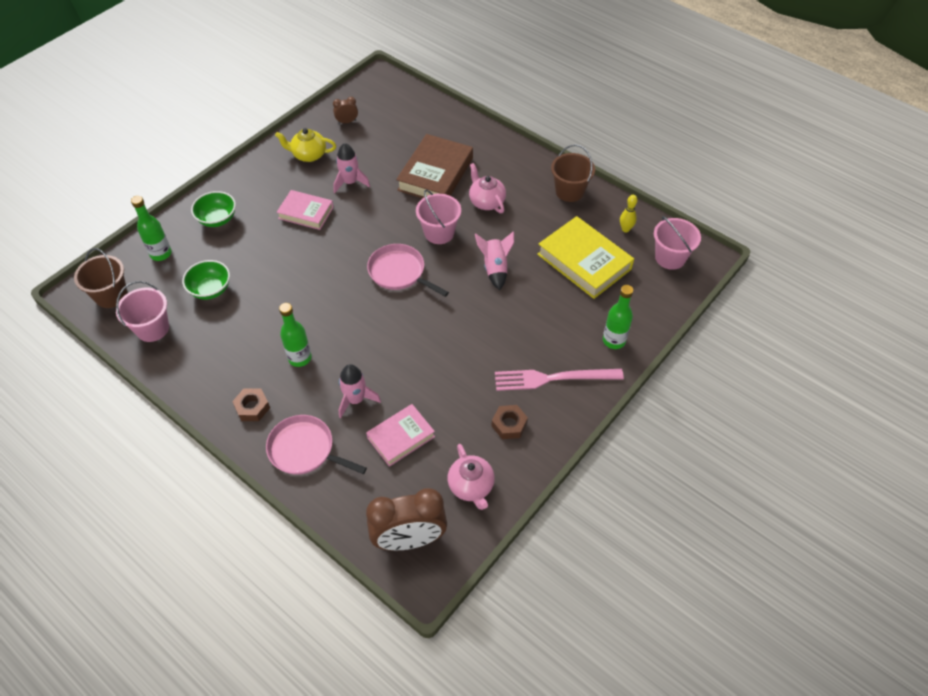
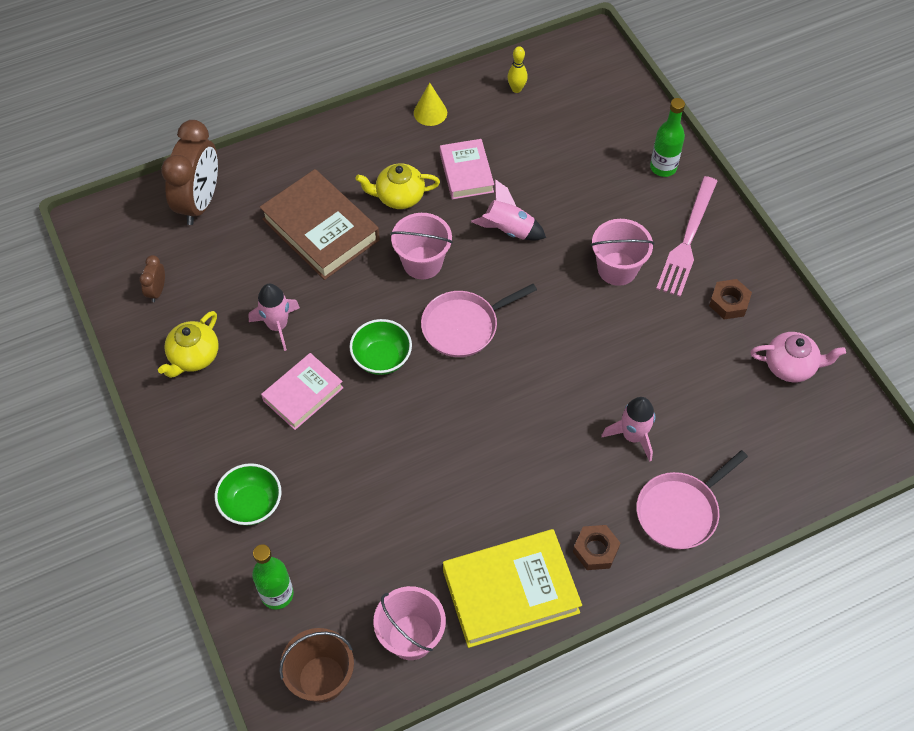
camera: 65 degrees left, 5 degrees up
(210, 290) = (379, 547): green bowl -> green bowl (382, 358)
(300, 358) = (544, 476): green bottle -> none
(401, 437) = (703, 409): pink book -> pink book (466, 172)
(409, 540) = (833, 446): brown clock -> brown clock (200, 202)
(486, 202) = (399, 196): pink teapot -> yellow teapot
(569, 191) = (430, 112): brown bucket -> yellow cone
(584, 262) = (543, 145): yellow book -> yellow book (510, 591)
(670, 258) = (577, 71): pink bucket -> pink bucket (617, 269)

